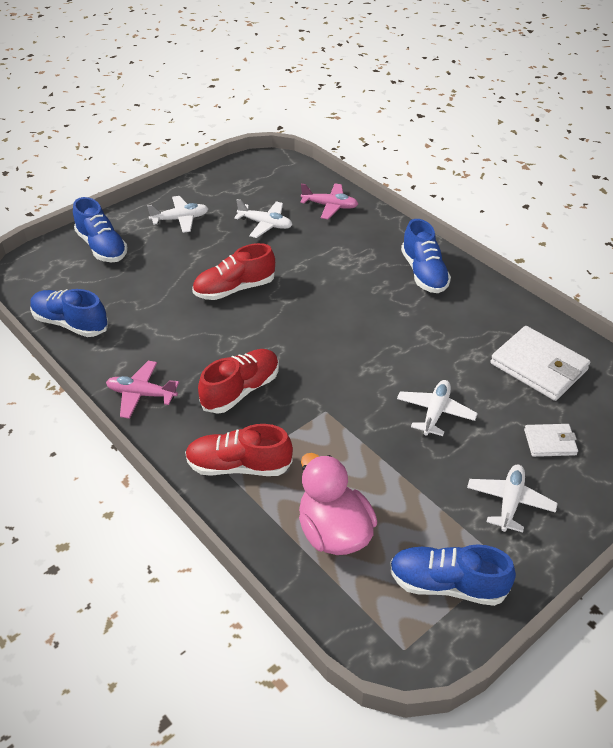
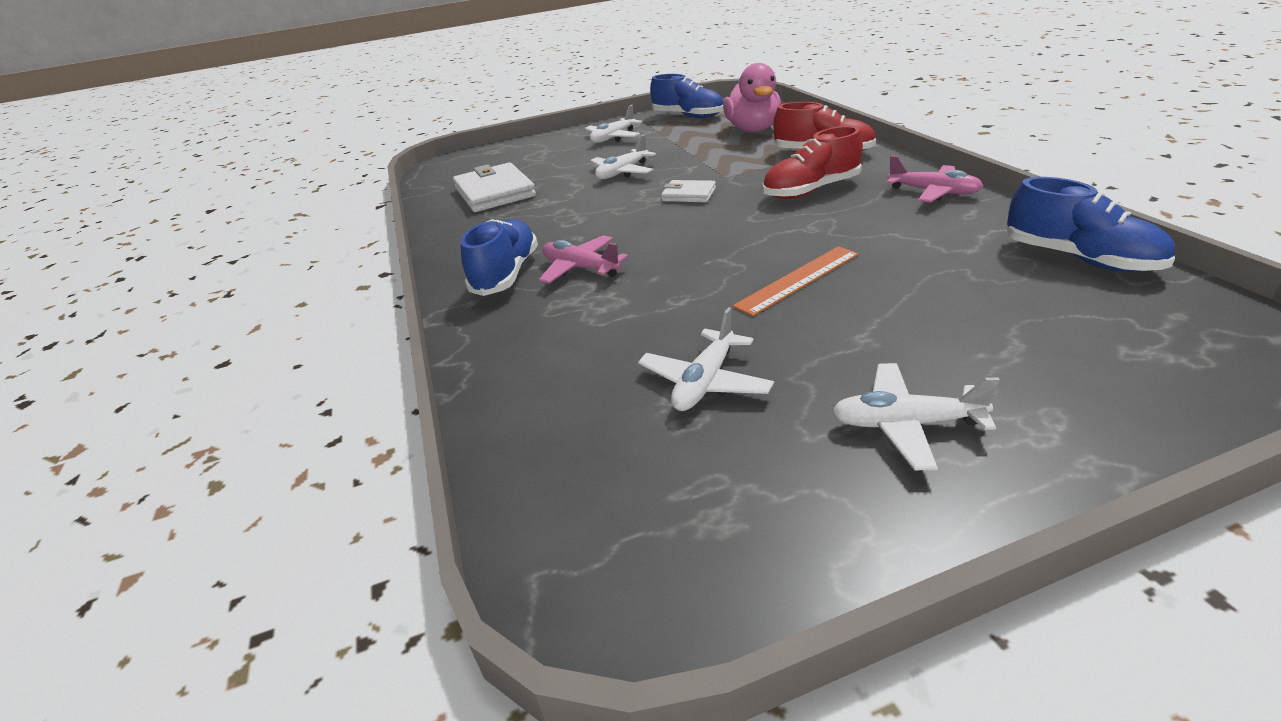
camera: 155 degrees left, 10 degrees down
(102, 247) = (1093, 379): blue shoe -> none
(234, 289) = (798, 279): red shoe -> orange ruler
(265, 224) = (705, 382): white plane -> white plane turned 105 degrees counterclockwise
(330, 206) = (547, 404): pink plane -> pink plane (581, 268)
(550, 442) = (548, 157): white wallet -> white wallet (688, 194)

